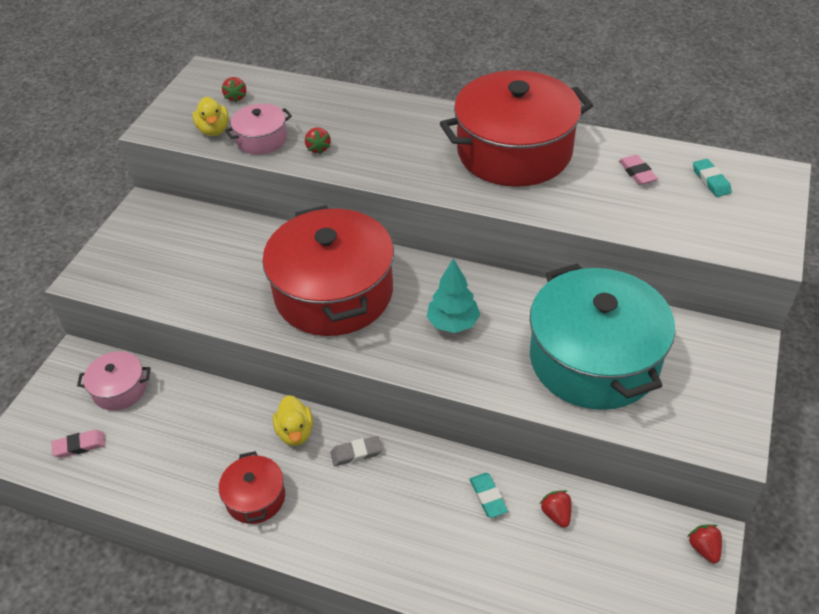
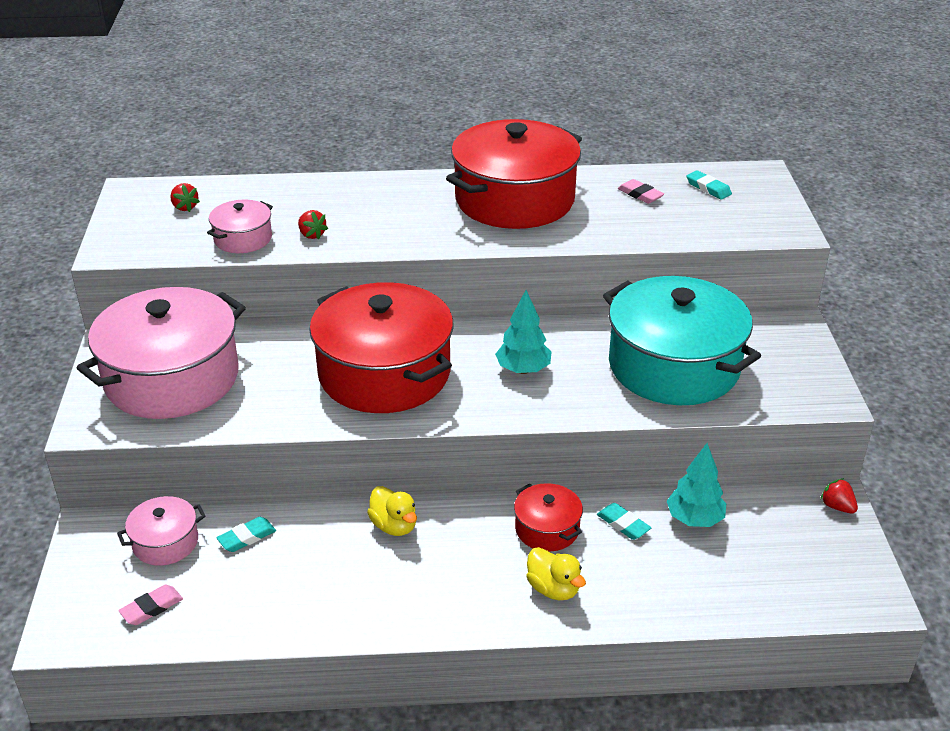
camera: 25 degrees left, 10 degrees down
(169, 250) = (172, 378): none -> pink pot
(179, 405) = (247, 537): none -> turquoise eraser
(214, 130) = (181, 240): yellow duck -> yellow duck (553, 589)
(255, 497) = (388, 595): red pot -> red pot (547, 529)
(356, 453) = (470, 526): grey eraser -> none
(556, 514) = (694, 519): red strawberry -> turquoise tree

